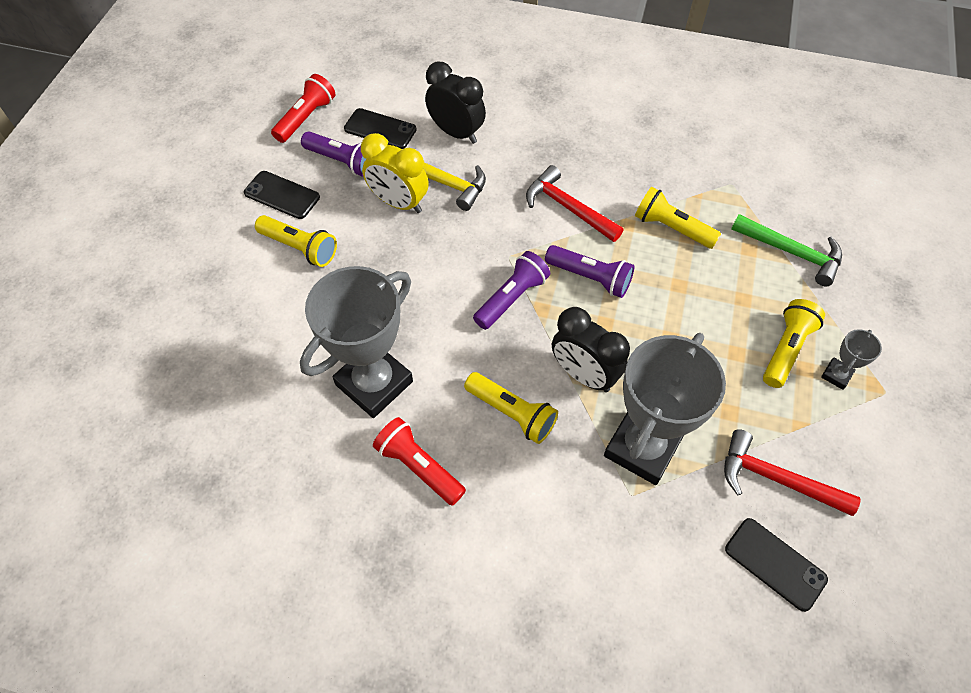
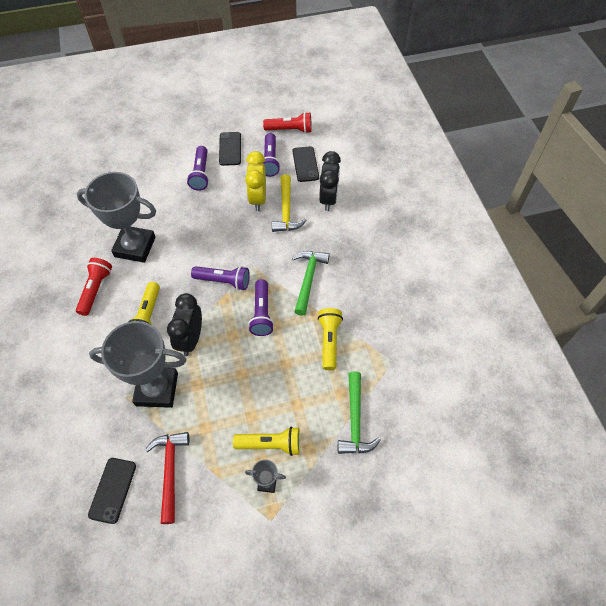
camera: 60 degrees right, 0 degrees up
(300, 248) = (201, 174): yellow flashlight -> purple flashlight
(567, 207) = (308, 279): red hammer -> green hammer

